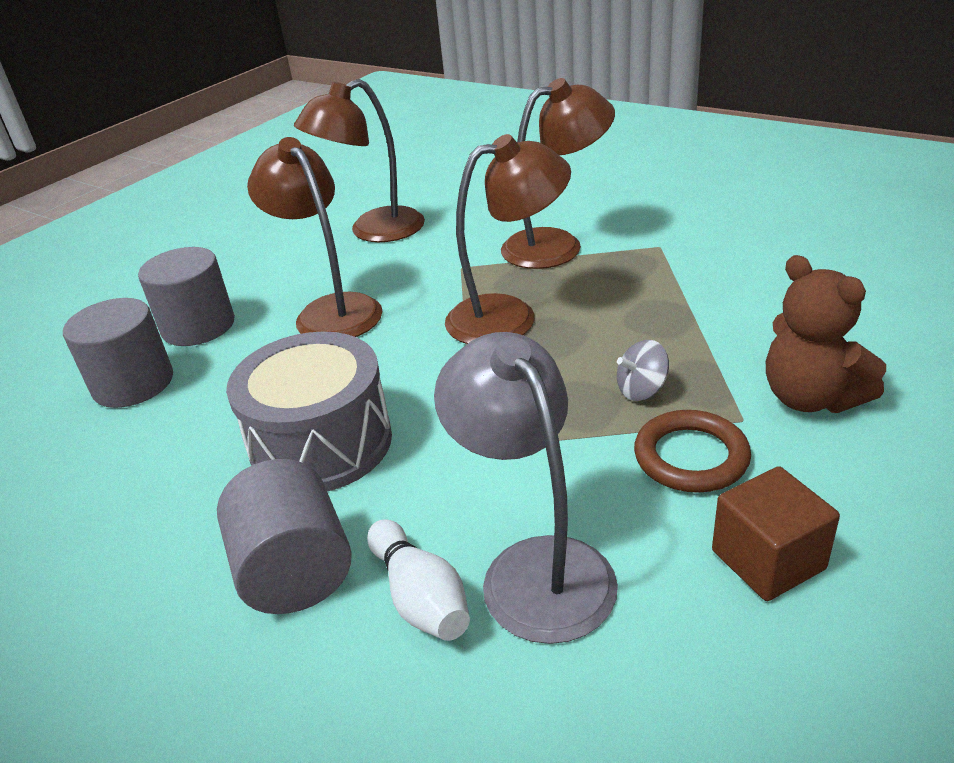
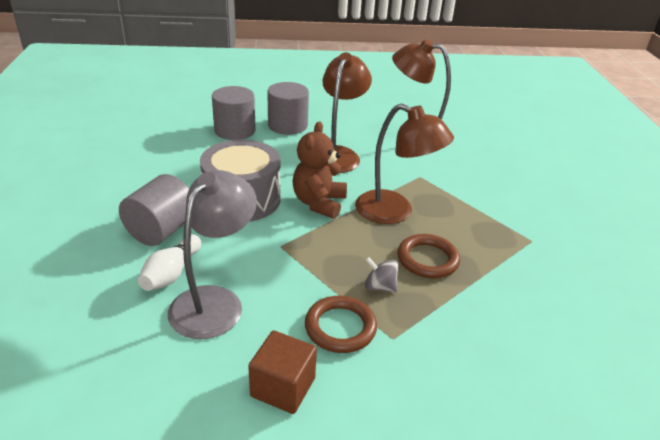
camera: 45 degrees right, 0 degrees up
(557, 245) = (482, 200): brown lamp -> none
(625, 331) = (427, 259): none -> brown ring
(810, 398) = (442, 362): brown teddy bear -> brown teddy bear (319, 203)

